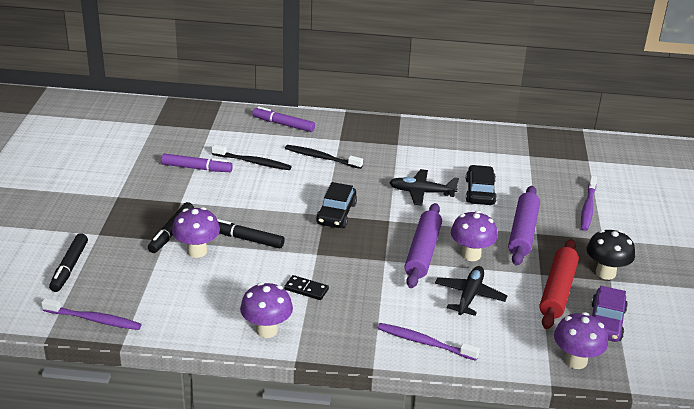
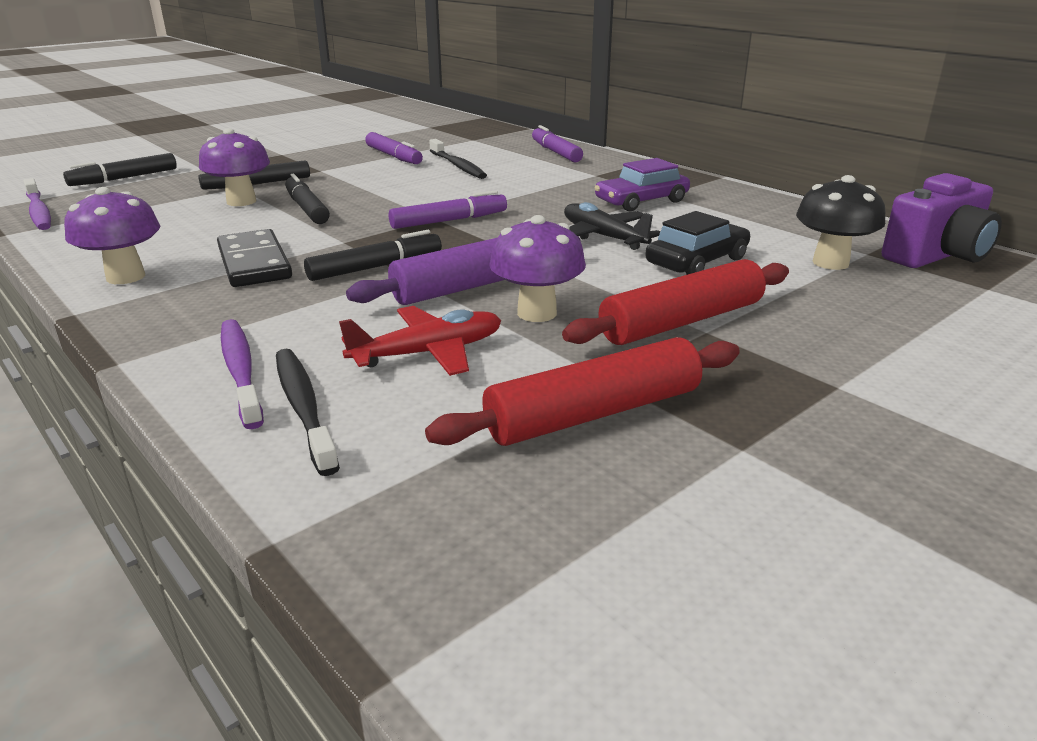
camera: 45 degrees right, 5 degrees down
(306, 289) = (254, 263): black domino -> black domino, size x1.70
(321, 158) = (540, 181): black toothbrush -> black toothbrush (304, 408)
(336, 213) = (449, 221): black car -> purple marker
(364, 263) = (376, 267): none -> black marker
(469, 296) = (428, 353): black plane -> red plane
(523, 232) = (681, 321): purple rolling pin -> red rolling pin
(553, 146) = (937, 256): none -> purple camera
(575, 361) = (402, 533): purple mushroom -> none
(588, 208) = (880, 338): purple toothbrush -> none
(605, 273) = (751, 434): black mushroom -> black mushroom (830, 263)
(606, 322) = (600, 507): purple car -> purple car (641, 201)

